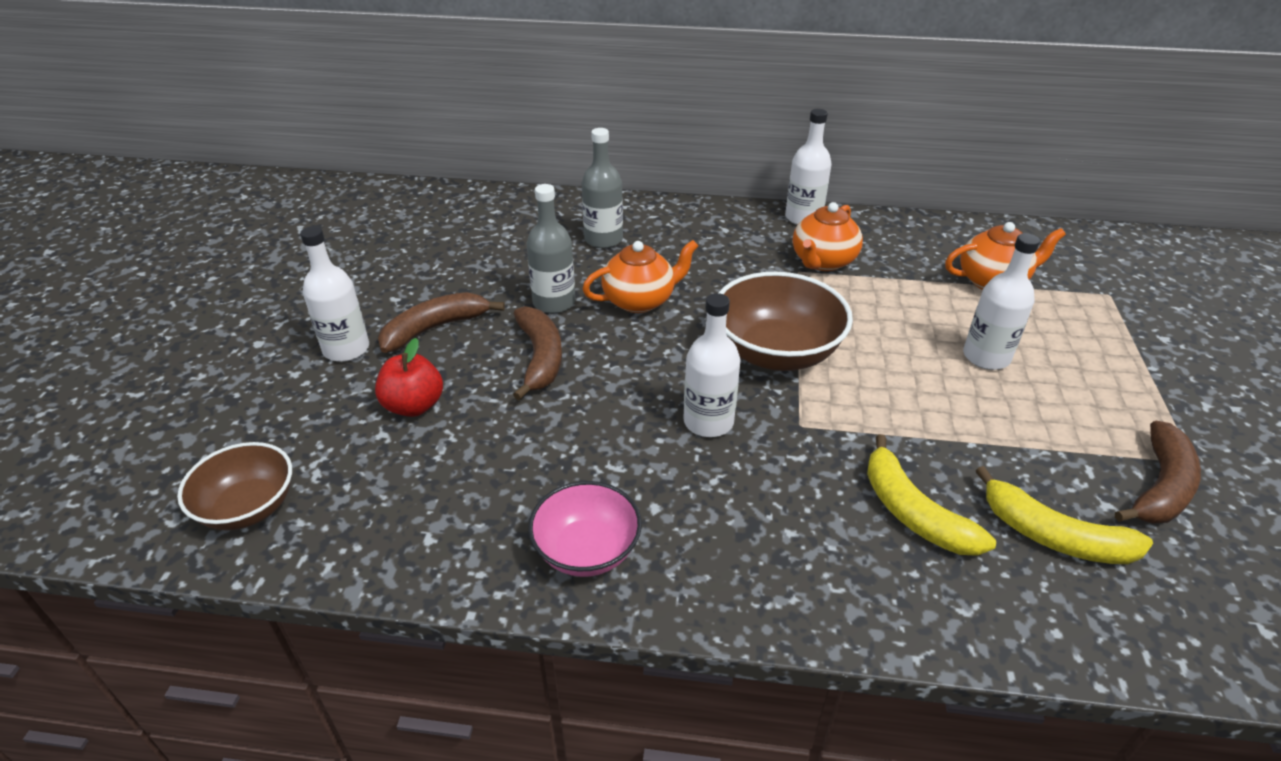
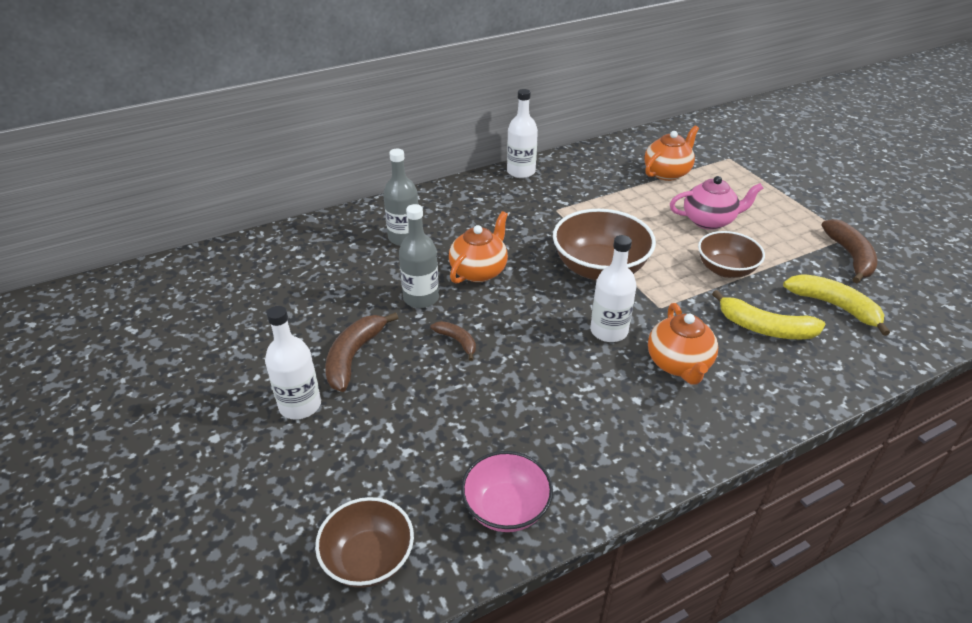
camera: 35 degrees left, 0 degrees up
(414, 406) = (406, 419): red apple -> none
(540, 358) = (457, 341): brown banana -> brown banana, size x0.57
(587, 550) = (628, 447): pink bowl -> pink bowl (506, 508)
(823, 261) = (564, 197): orange teapot -> orange teapot (679, 364)
(940, 421) = (725, 269): none -> brown bowl
(986, 357) = (709, 221): white bottle -> pink teapot
(1053, 536) = (834, 306): yellow banana -> yellow banana turned 135 degrees counterclockwise

